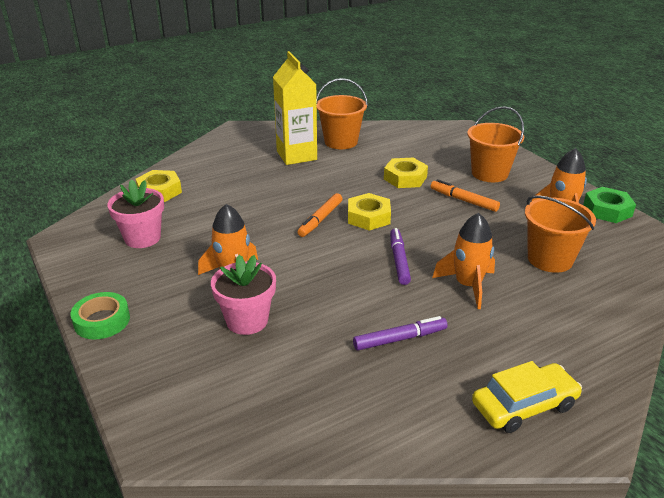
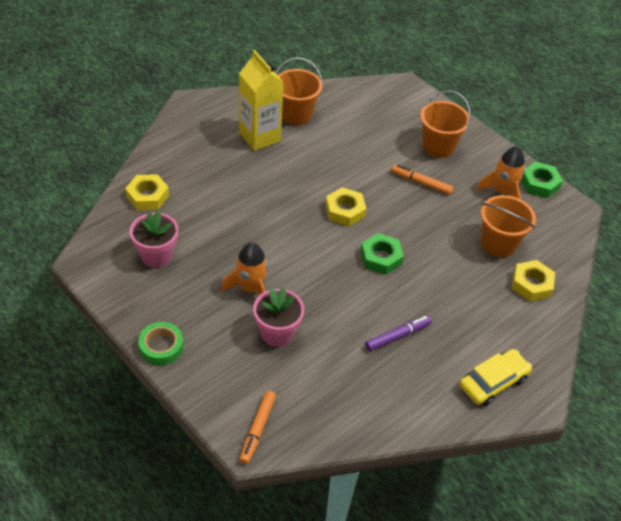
camera: 15 degrees left, 15 degrees up
(320, 219) = (304, 218): orange marker -> orange marker (257, 429)
(399, 260) = (381, 257): purple marker -> green nut
(405, 178) = (366, 159): yellow nut -> yellow nut (531, 284)
(468, 286) = (439, 278): orange rocket -> none

